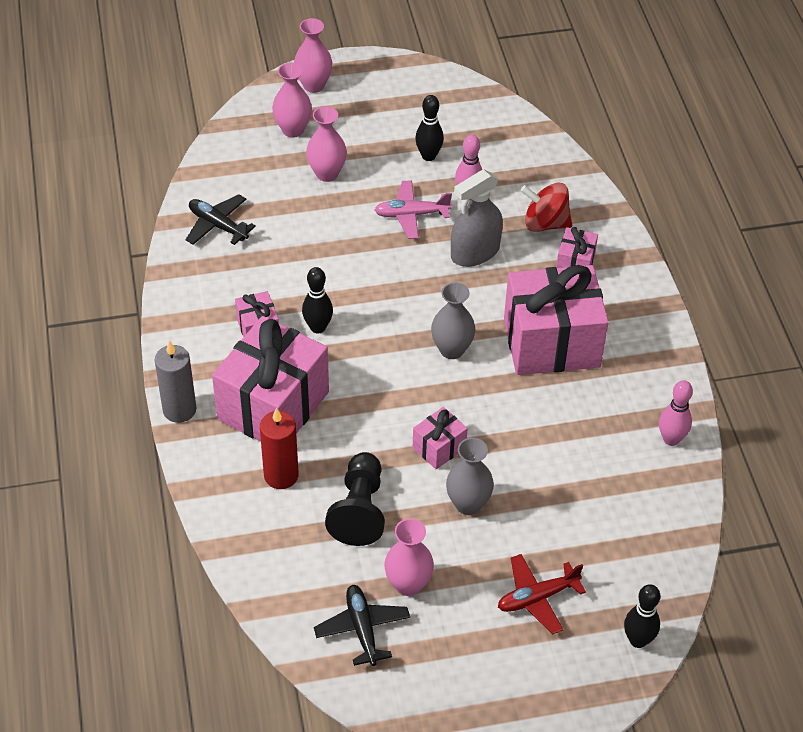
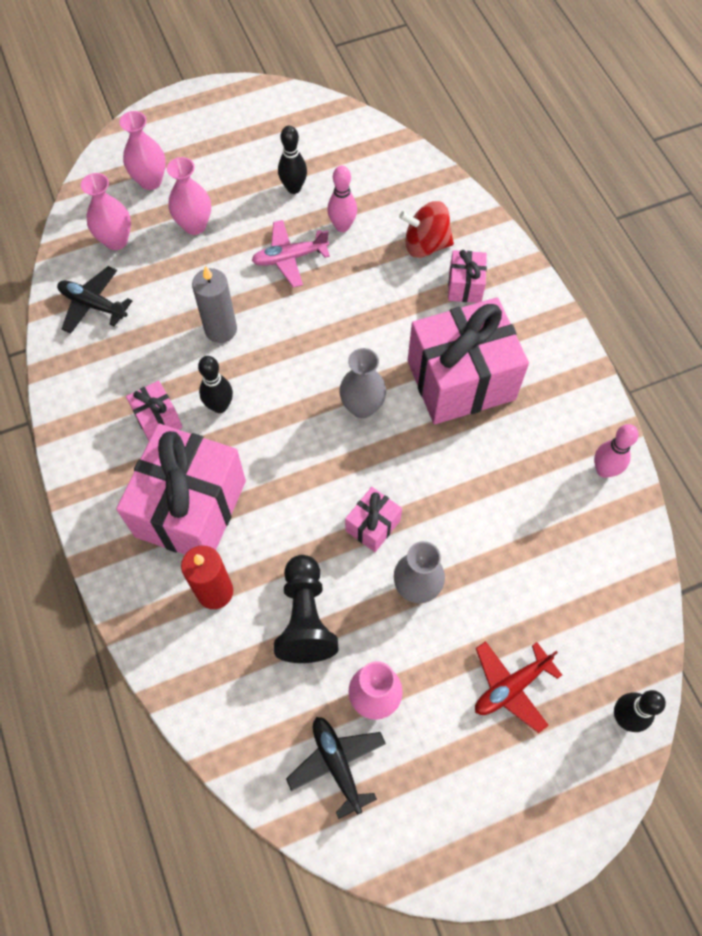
camera: 10 degrees left, 15 degrees up
(179, 410) = (92, 532): grey candle -> grey candle (221, 329)
(313, 85) = (162, 127): pink vase -> pink vase (116, 240)
(475, 252) = (362, 289): grey spray bottle -> none

